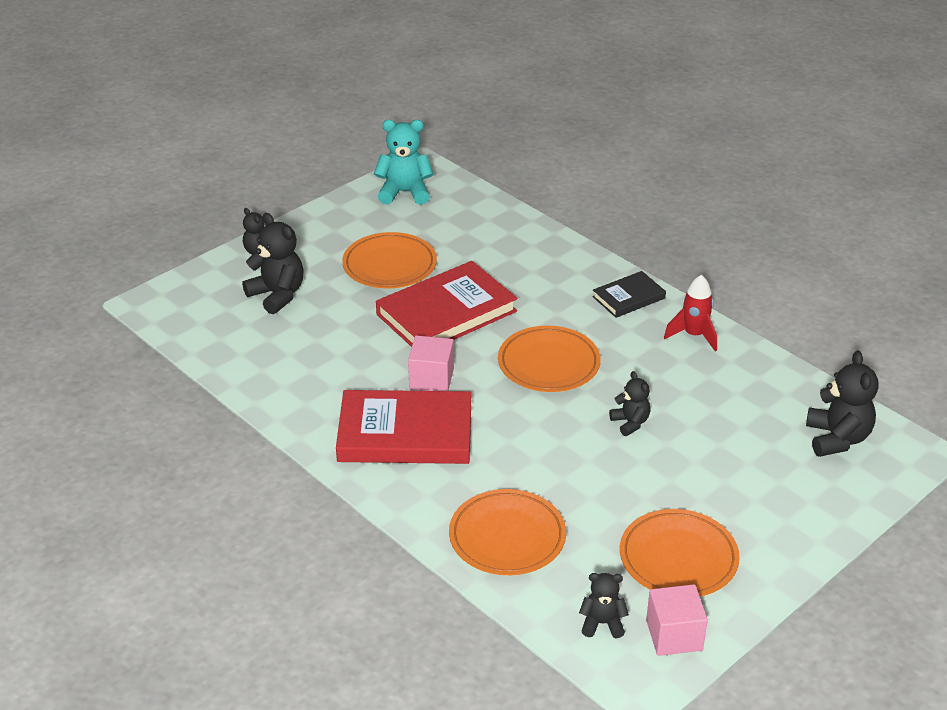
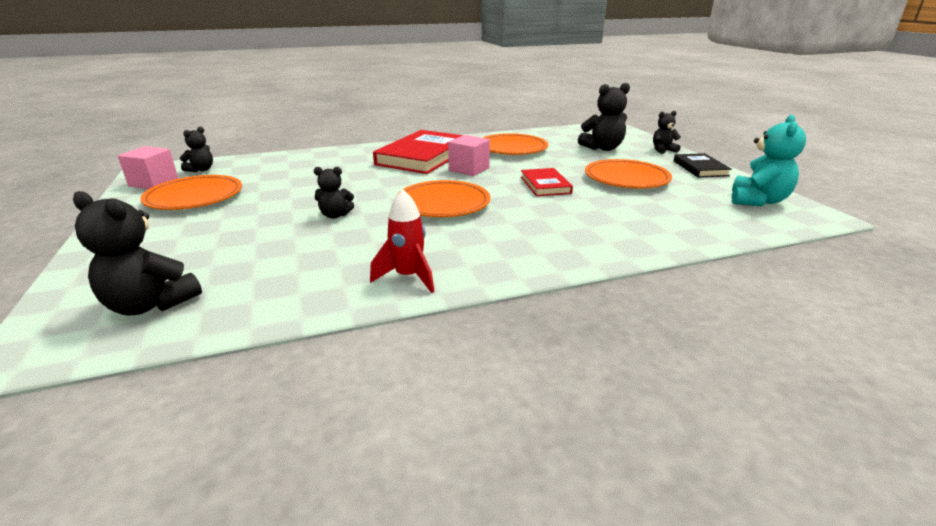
camera: 115 degrees right, 10 degrees down
(446, 313) = (545, 185): red book -> red book, size x0.52
(507, 537) = (301, 163): orange plate -> orange plate (512, 149)
(628, 297) = (508, 260): black book -> black book (700, 168)

